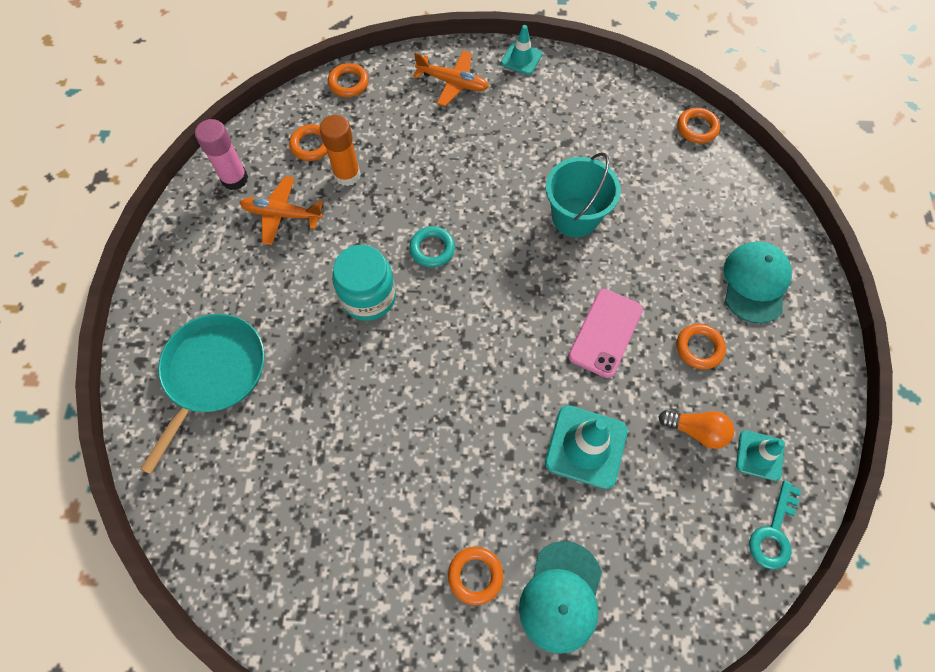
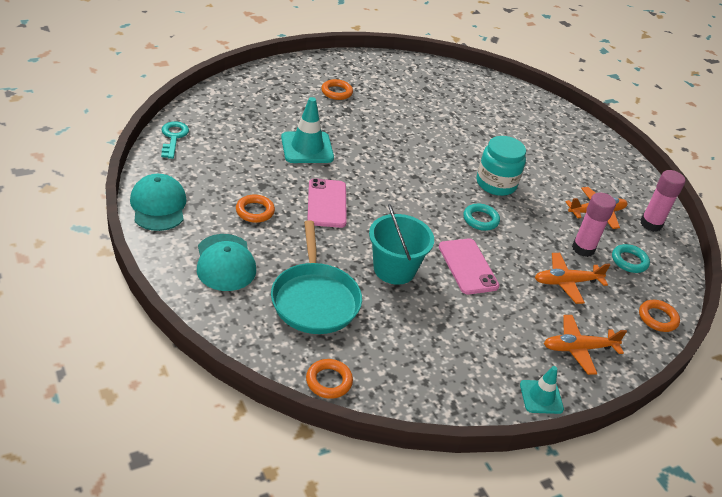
camera: 145 degrees right, 25 degrees down
(213, 373) = (543, 131): turquoise pan -> turquoise pan (315, 300)
(311, 145) = (629, 261): orange ring -> turquoise ring
(347, 175) = (583, 249): orange glue stick -> pink glue stick
(403, 145) = (566, 282): none -> orange plane
(493, 195) = (468, 266): none -> pink phone
(561, 596) = (287, 94): turquoise cap -> turquoise cap (158, 206)
(696, 430) = (239, 169): orange light bulb -> none
(759, 455) = (192, 167): turquoise traffic cone -> none

